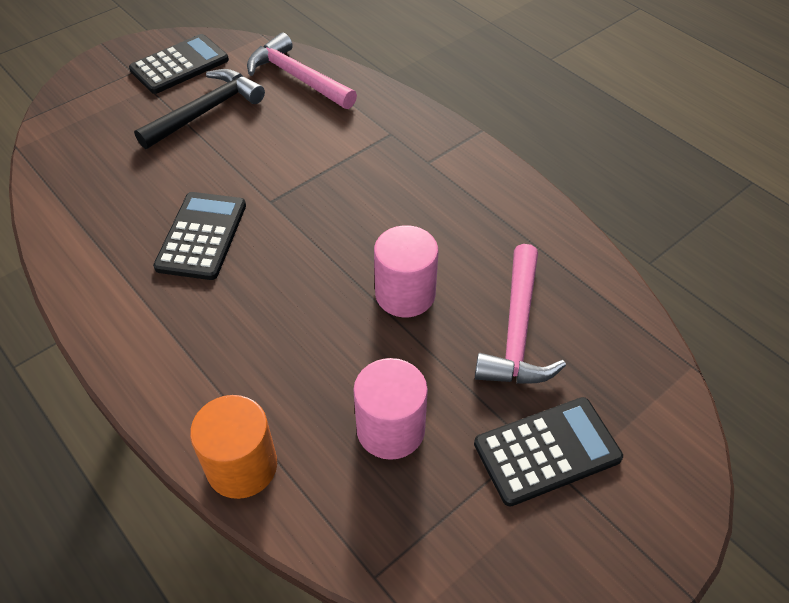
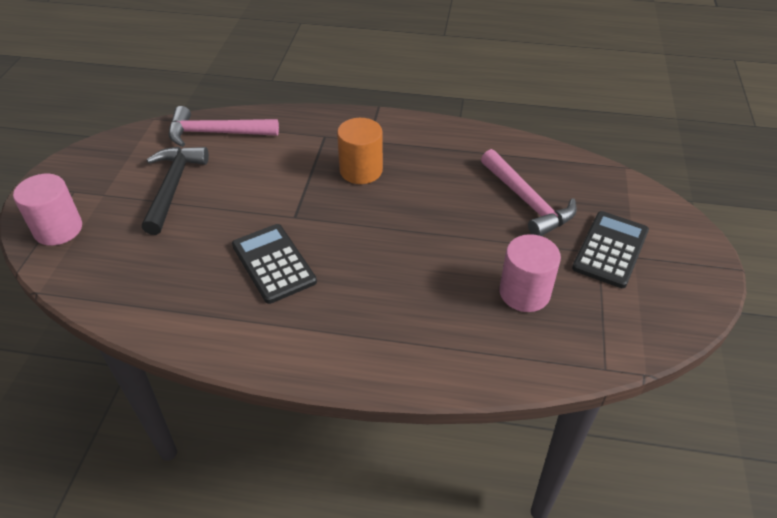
camera: 40 degrees left, 5 degrees down
(179, 65) = (109, 167): black calculator -> none
(242, 466) = (469, 370): orange cylinder -> orange cylinder (361, 170)
(405, 294) = (445, 219): pink cylinder -> pink cylinder (58, 229)

